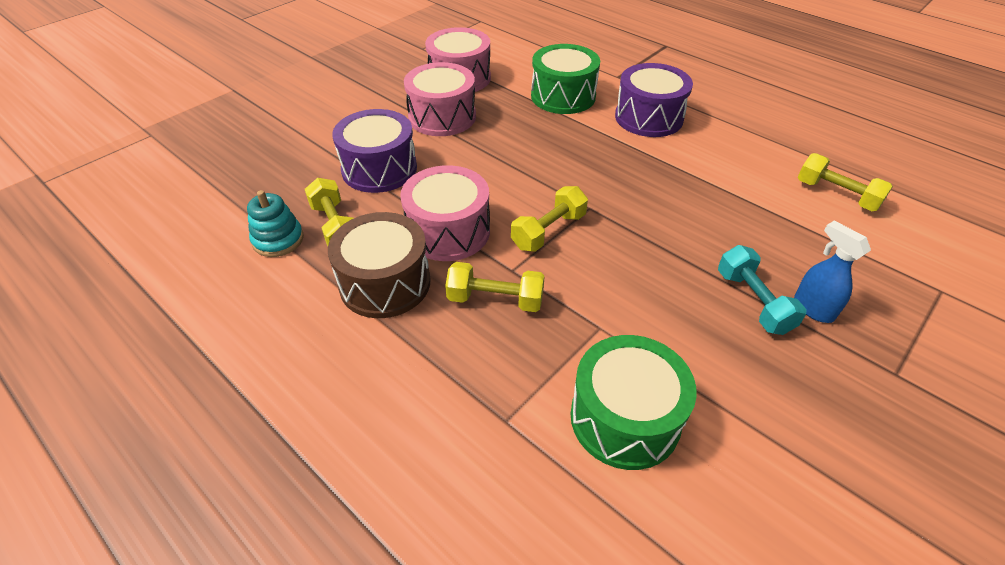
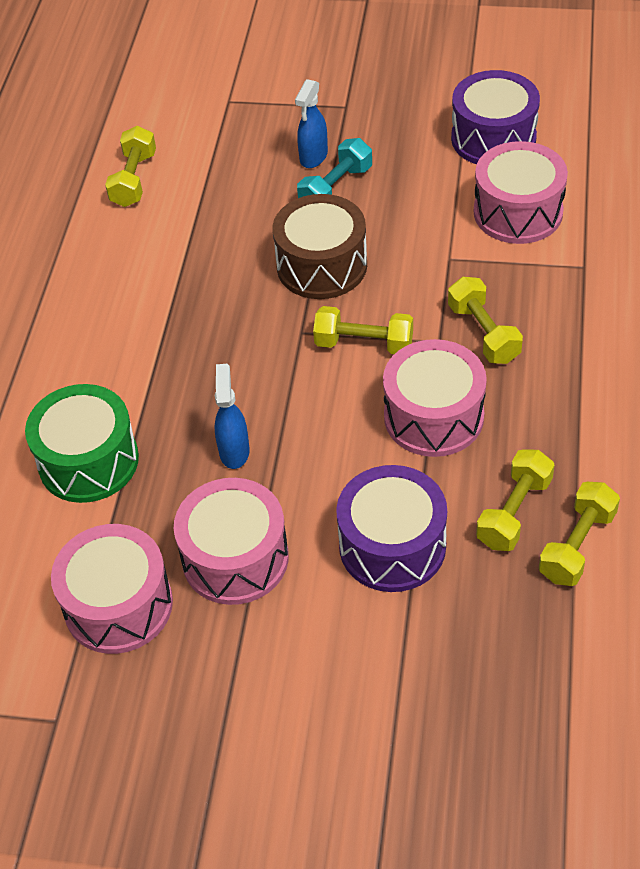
camera: 120 degrees left, 5 degrees up
(278, 240) = (577, 545): turquoise stacking toy -> yellow dumbbell
(385, 283) = (540, 418): brown drum -> brown drum (322, 265)
(515, 142) = (234, 451): none -> blue spray bottle
(625, 418) = (518, 212): green drum -> pink drum
(648, 117) = (84, 358): purple drum -> purple drum (493, 138)

